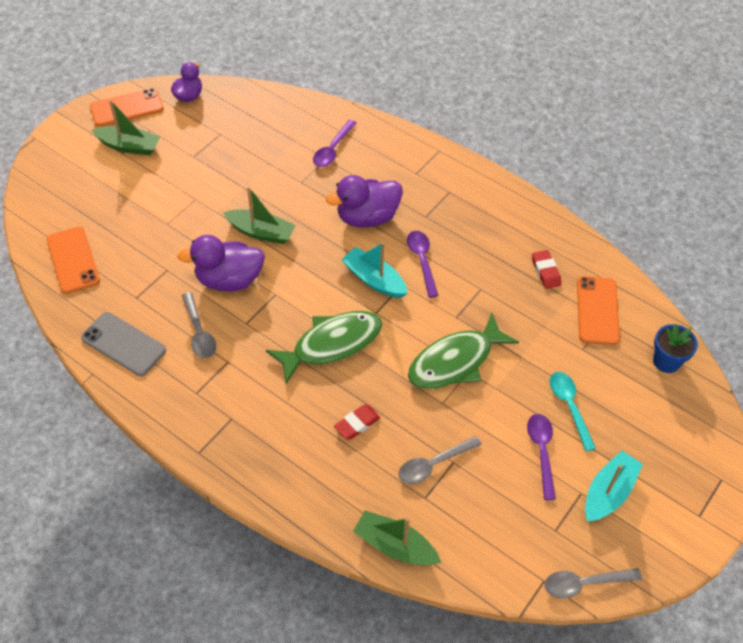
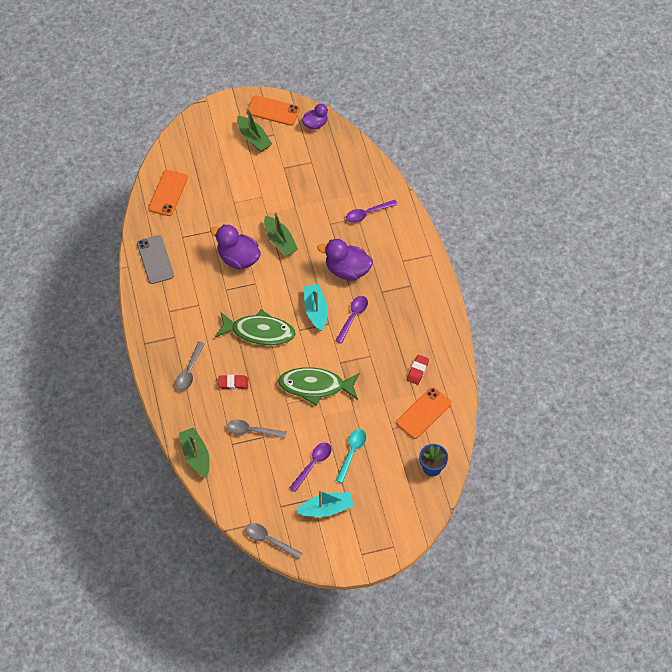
camera: 40 degrees right, 5 degrees up
(199, 332) = (197, 279): grey spoon -> grey spoon (189, 371)

